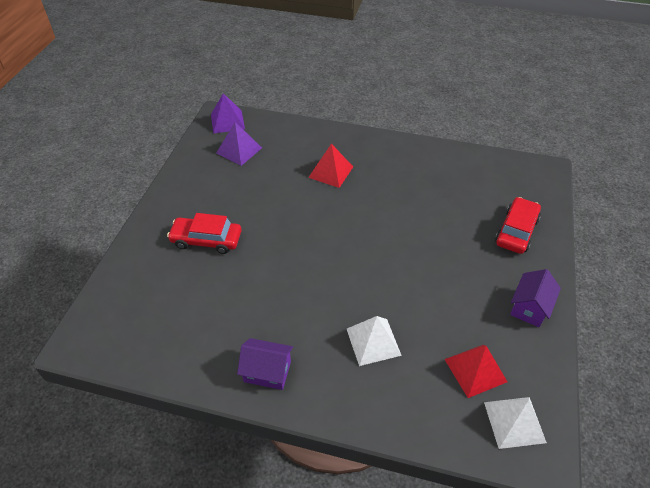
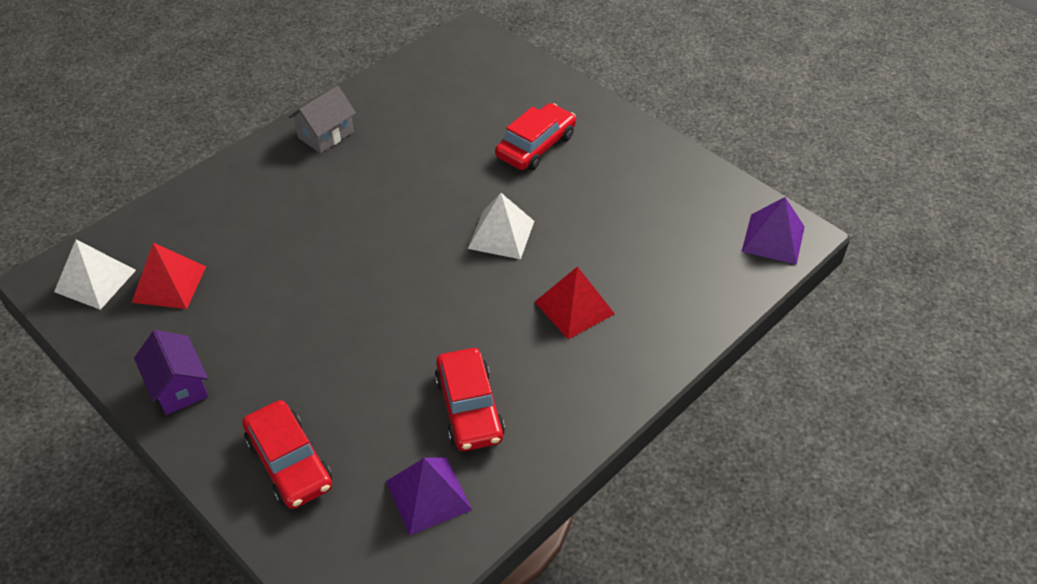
camera: 120 degrees right, 0 degrees up
(239, 150) = (691, 228): purple pyramid -> purple pyramid (428, 495)
(267, 371) = (325, 135): purple house -> grey house
(373, 342) = (280, 221): white pyramid -> white pyramid (501, 234)
(424, 183) = (469, 407): none -> red car

